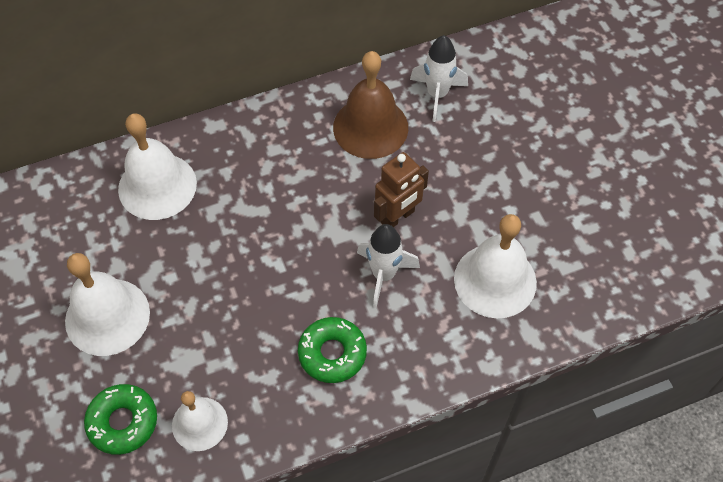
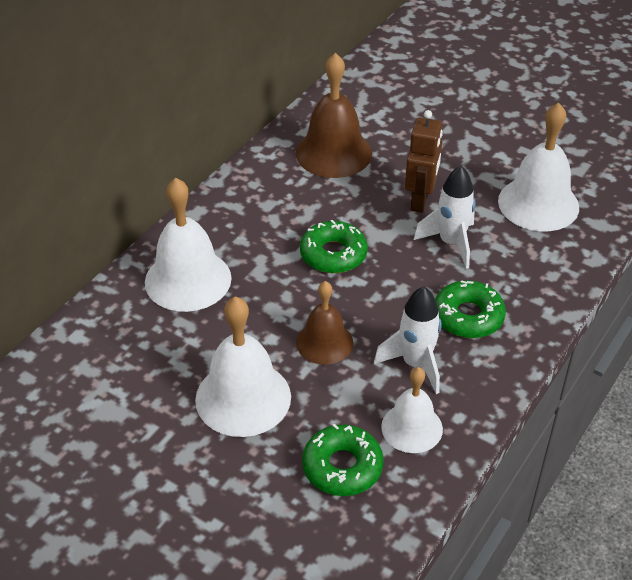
camera: 35 degrees left, 15 degrees down
(204, 306) = (324, 342): none -> brown bell
(282, 228) = (333, 254): none -> green donut
(437, 95) = (364, 108): white rocket -> white rocket (415, 364)

